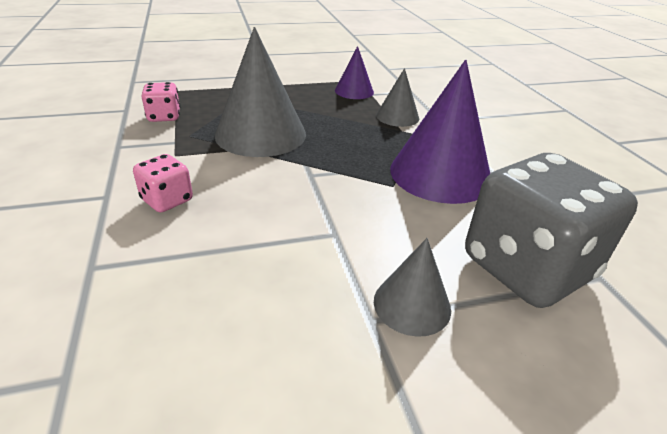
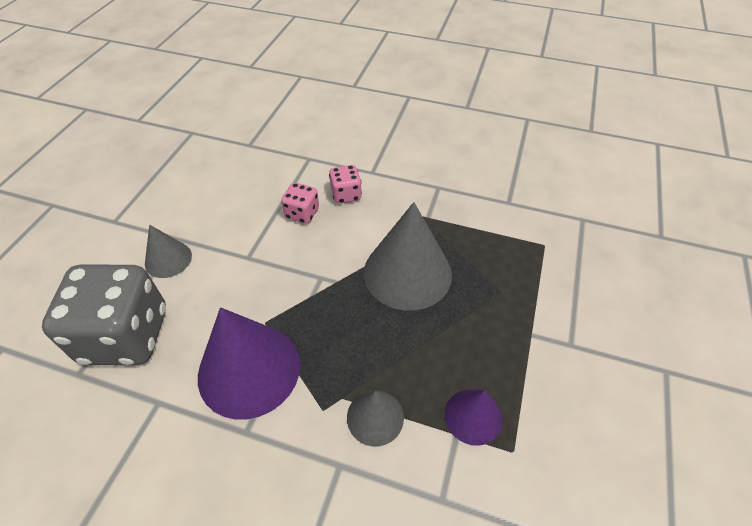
camera: 125 degrees right, 15 degrees up
(164, 117) = (479, 221): pink dice -> pink dice (302, 213)

